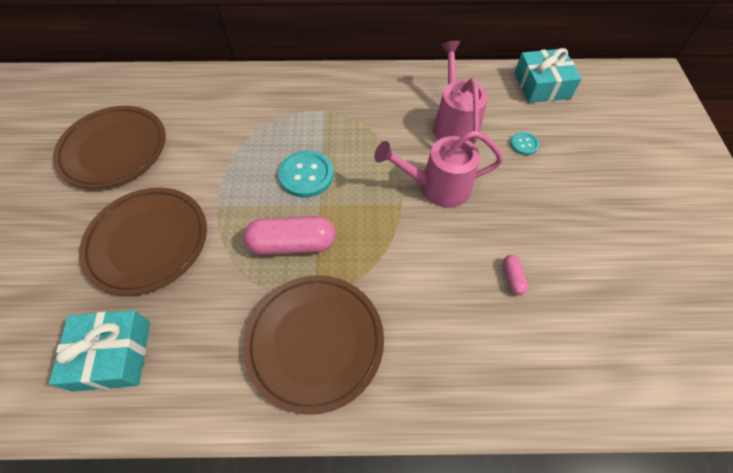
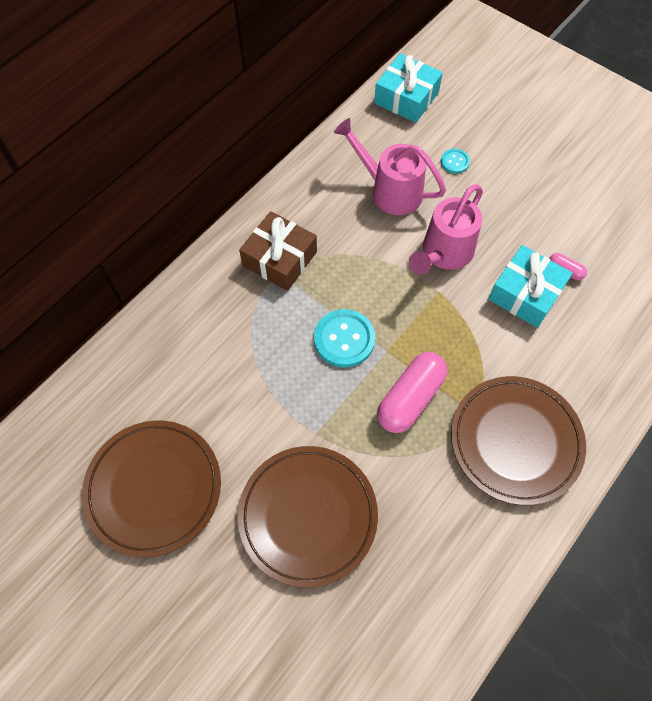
camera: 50 degrees left, 5 degrees up
(112, 355) = (409, 606): turquoise gift -> turquoise gift (525, 294)
(335, 104) = (279, 259): none -> brown gift

